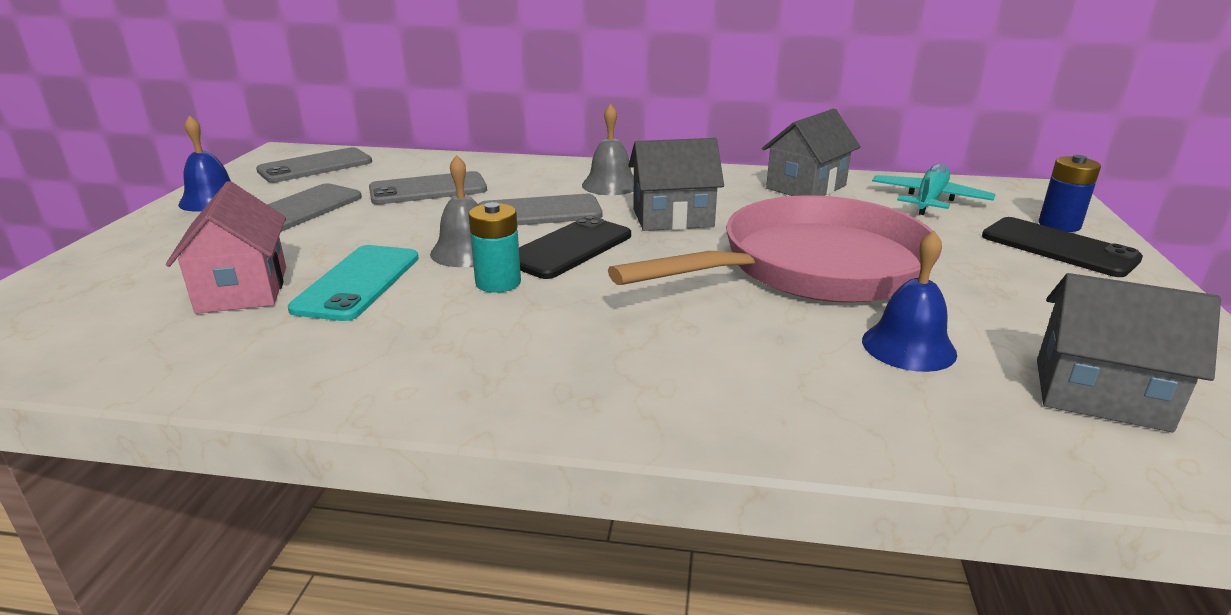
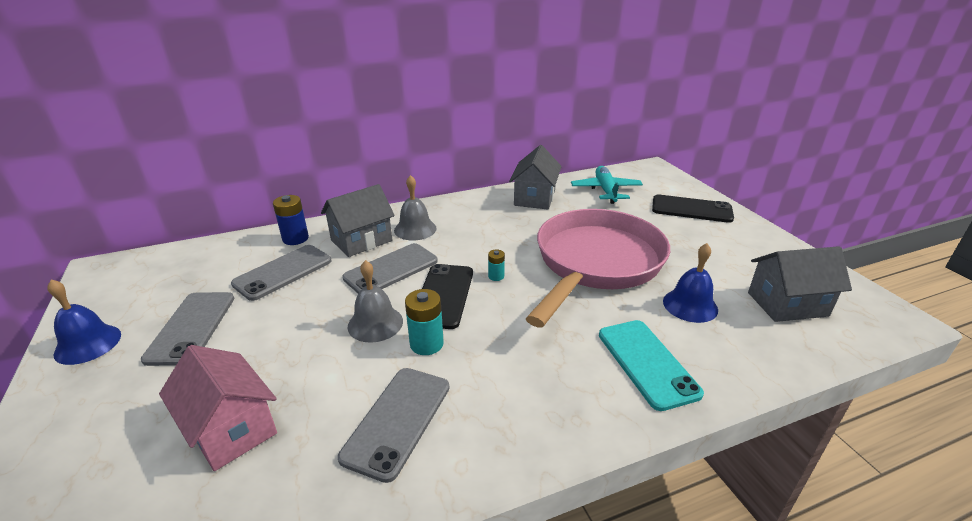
camera: 30 degrees left, 5 degrees up
(315, 166) = (153, 275): grey phone -> grey phone (397, 421)
(358, 283) = (323, 383): turquoise phone -> turquoise phone (647, 363)
(655, 247) = (496, 276): none -> turquoise battery
(673, 218) = (483, 247): grey house -> grey house (361, 240)
(1059, 225) = (678, 192): blue battery -> blue battery (295, 238)

